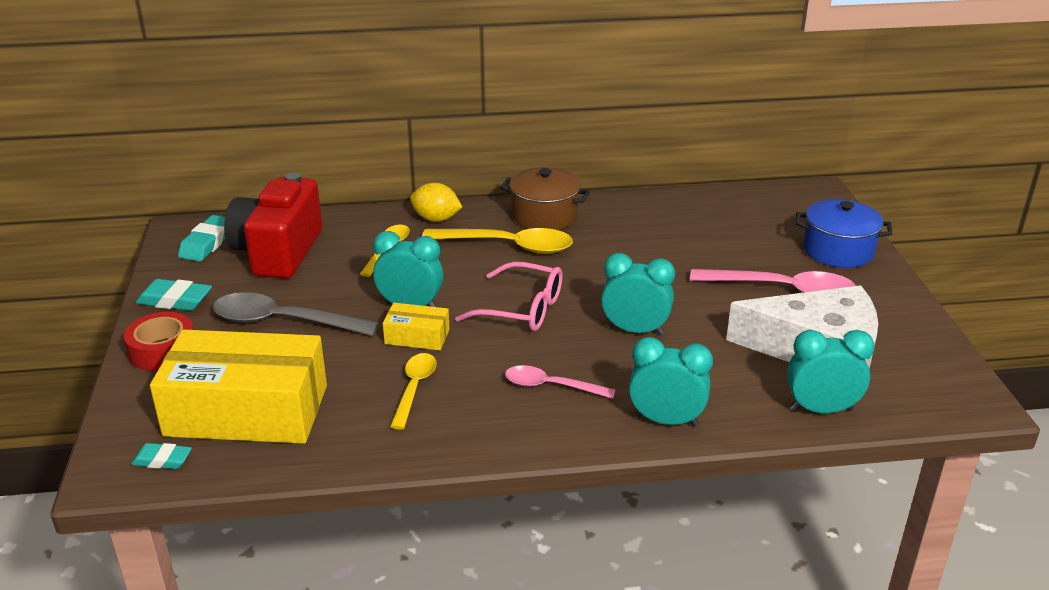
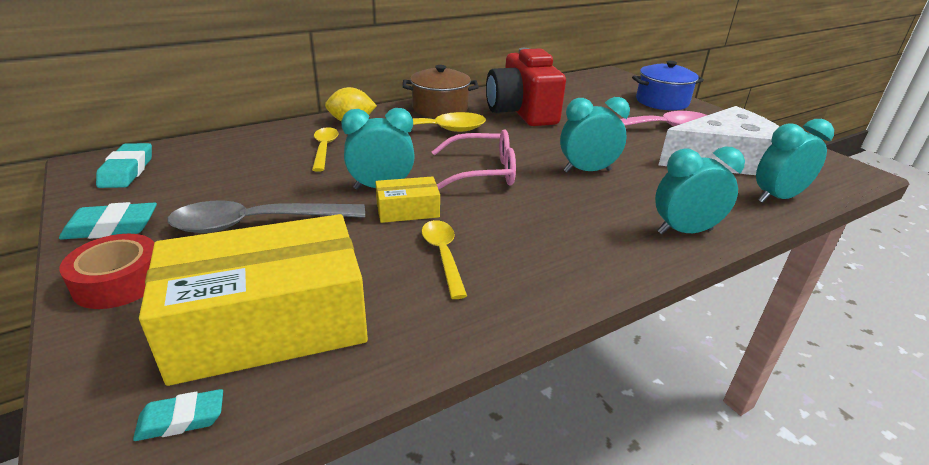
camera: 25 degrees left, 0 degrees up
(278, 252) = (213, 166): red camera -> red camera (521, 112)
(551, 386) = (565, 225): pink spoon -> none

